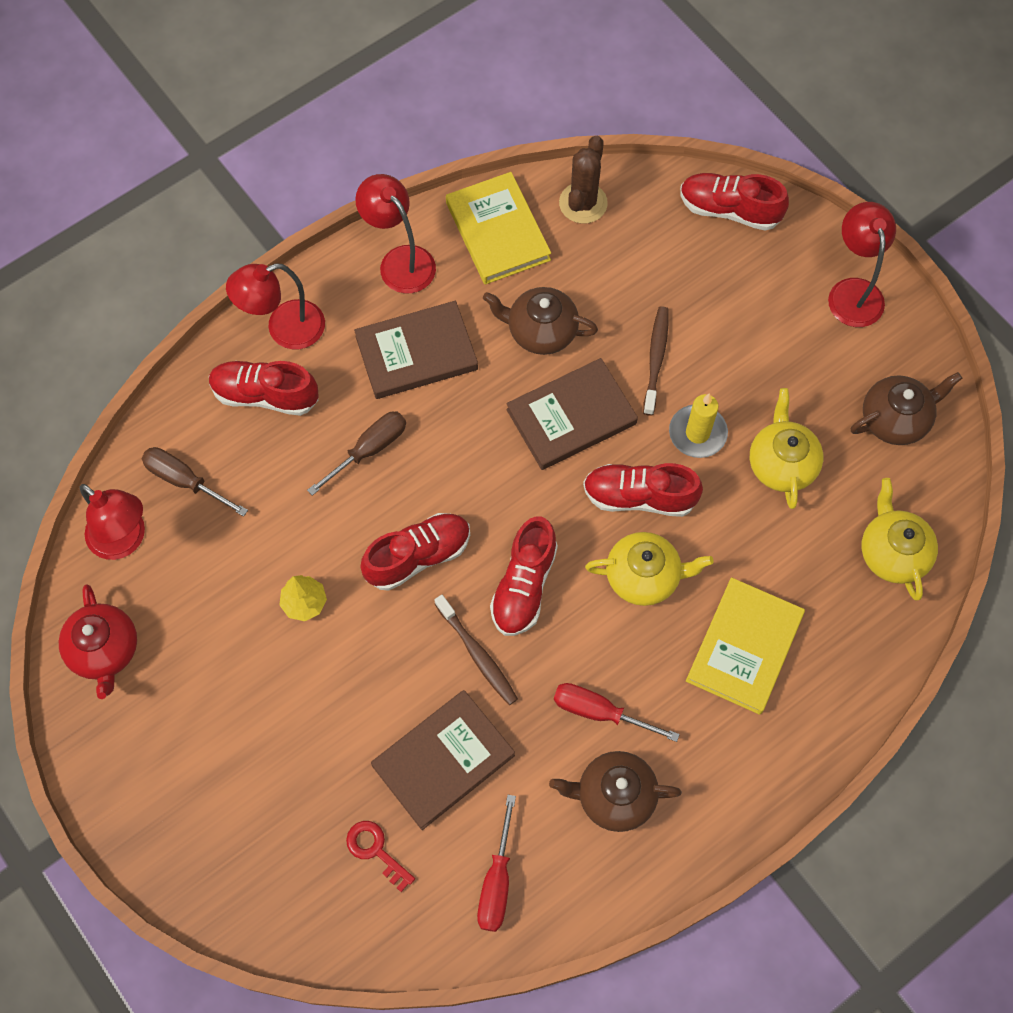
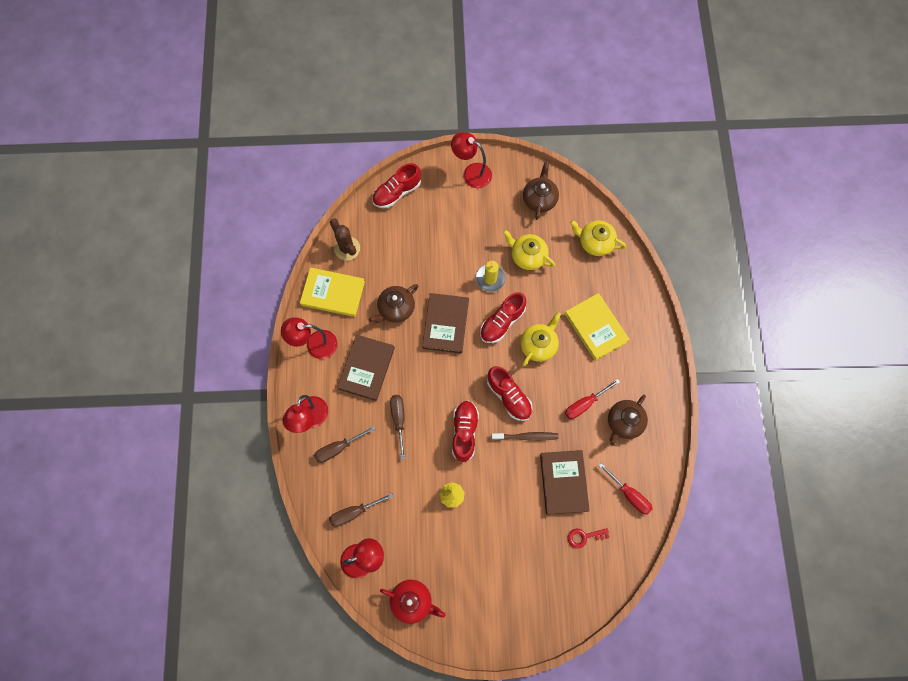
camera: 55 degrees left, 5 degrees up
(265, 395) = (338, 448): red shoe -> brown screwdriver
(656, 359) = (444, 271): brown toothbrush -> none

